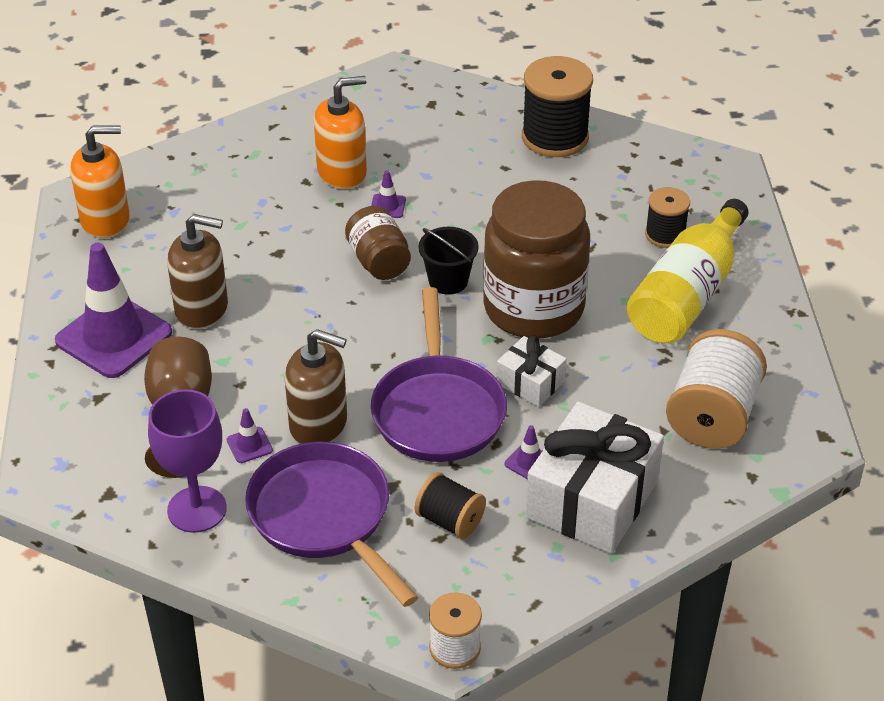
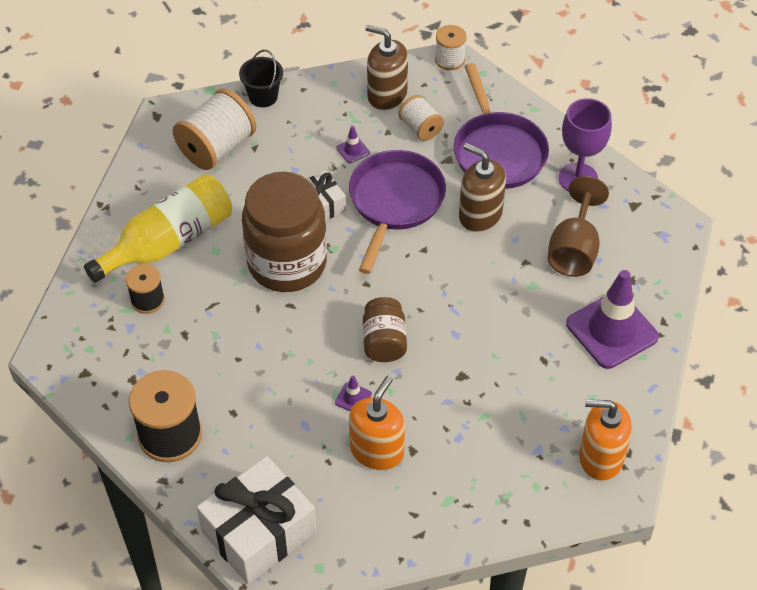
camera: 160 degrees left, 10 degrees up
(202, 309) = (538, 336): brown soap dispenser -> brown soap dispenser (387, 95)
(249, 445) = (532, 213): purple traffic cone -> none
(342, 173) = (377, 450): orange soap dispenser -> orange soap dispenser turned 120 degrees clockwise
(448, 281) = (338, 306): black bucket -> black bucket (263, 96)
(450, 520) = (420, 128): black spool -> white spool
(592, 499) = (326, 117): white gift -> white gift (259, 532)

